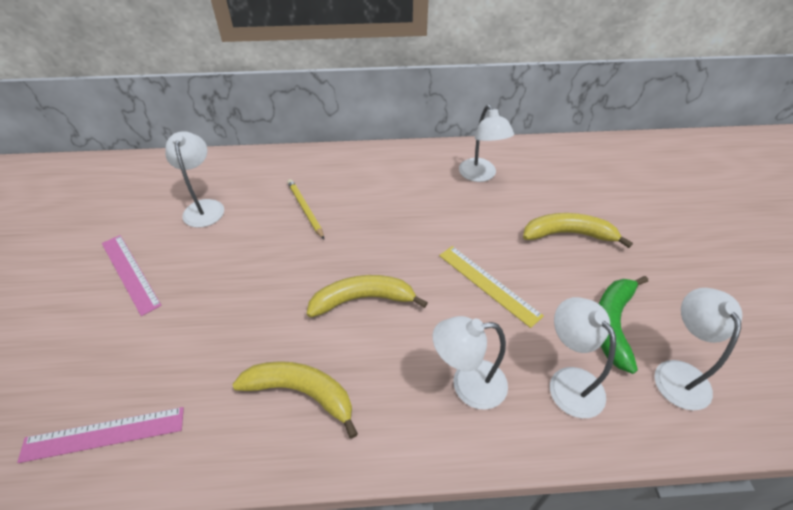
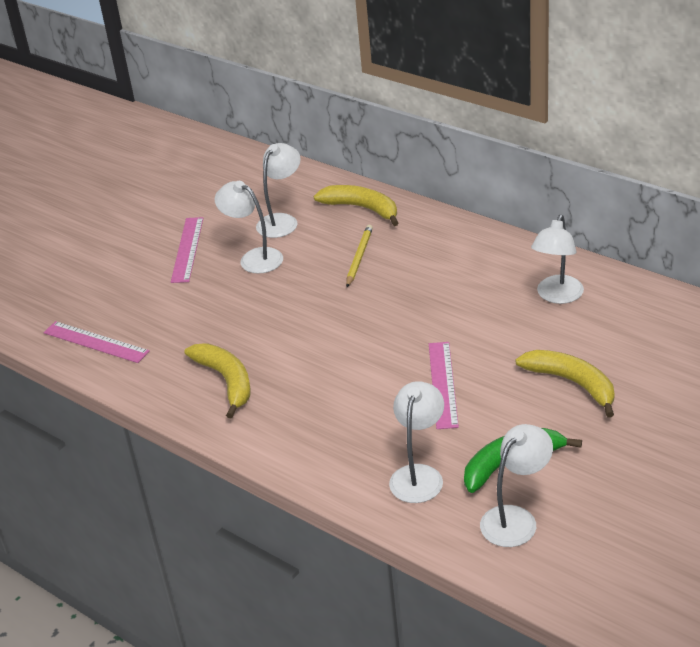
camera: 45 degrees right, 10 degrees down
(363, 299) = (330, 345): yellow banana -> yellow banana (362, 208)
(467, 385) = (341, 436): white lamp -> white lamp (254, 258)
(488, 284) = (443, 384): yellow ruler -> pink ruler

